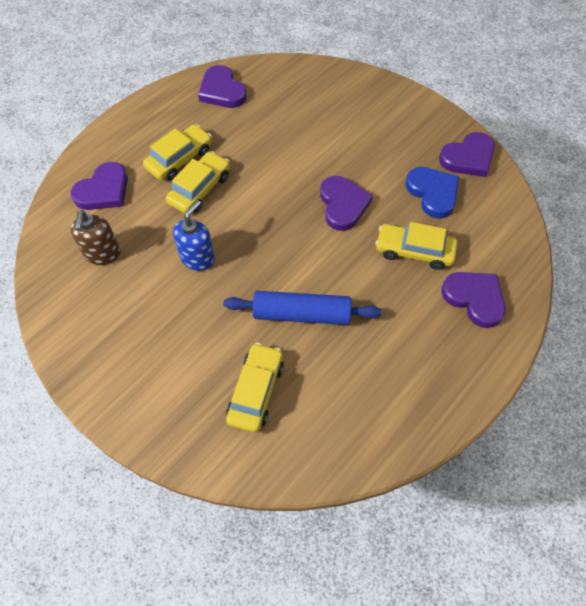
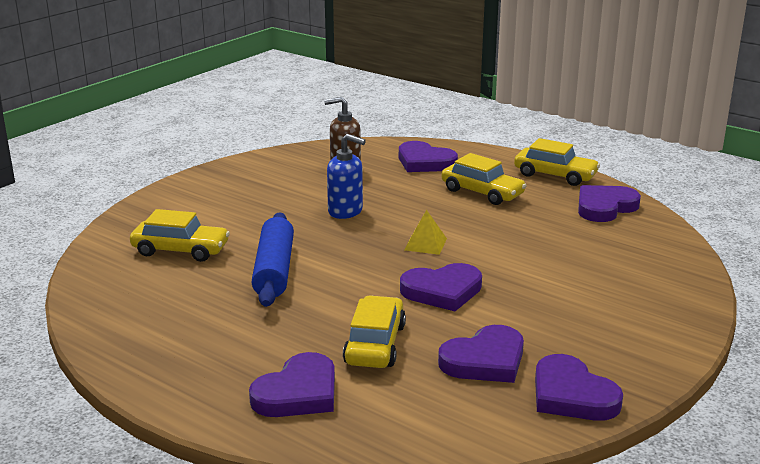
camera: 85 degrees right, 35 degrees down
(200, 189) = (442, 206): yellow car -> yellow car (555, 175)
(268, 207) = (425, 244): none -> yellow pyramid
(433, 193) = (485, 360): blue heart -> purple heart

